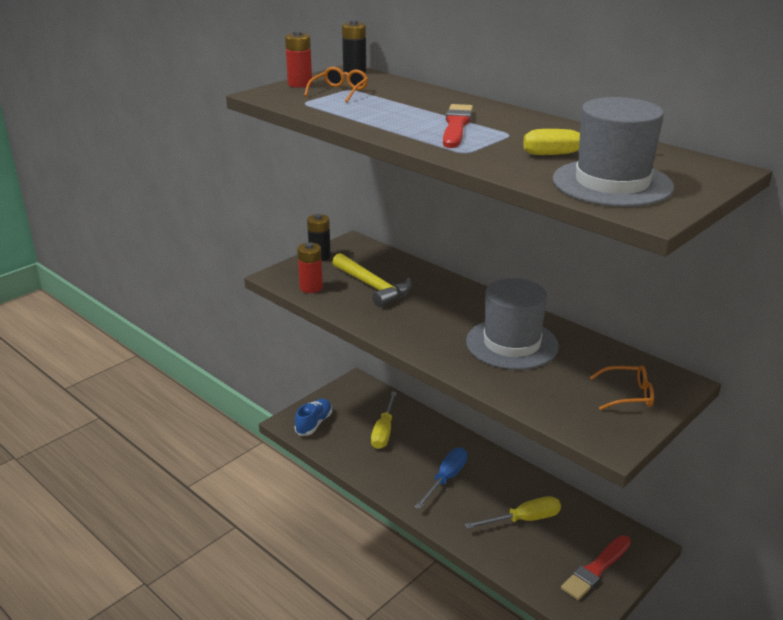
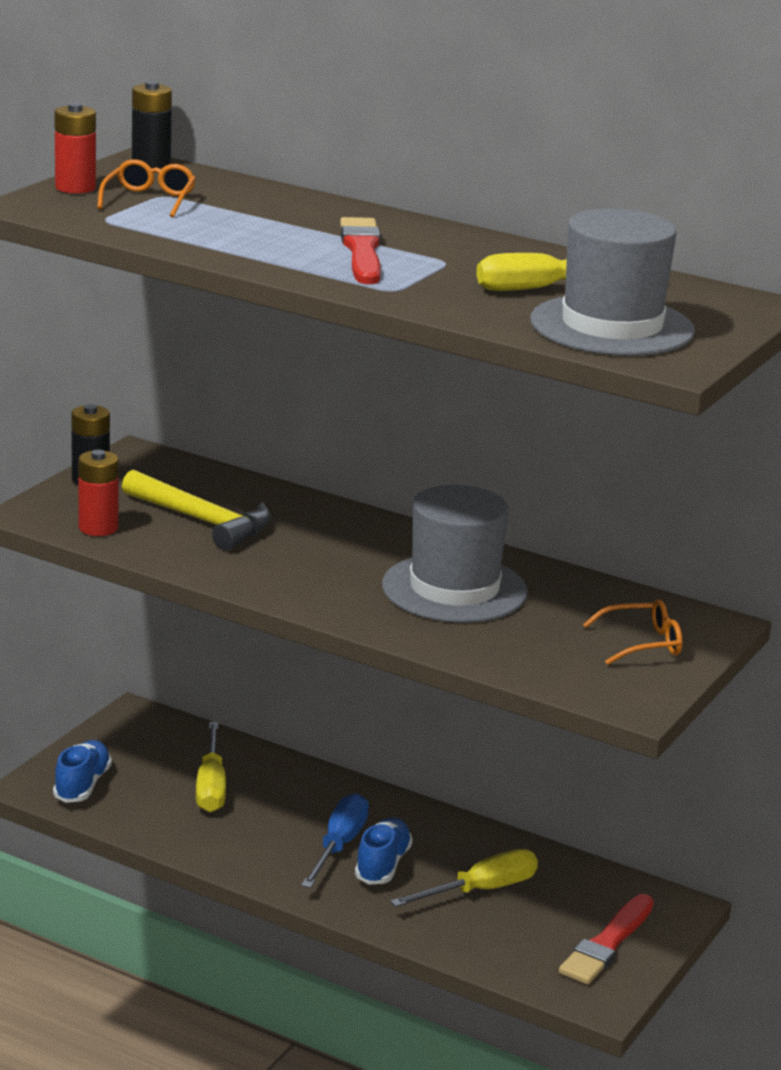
camera: 15 degrees left, 5 degrees down
(468, 495) = (382, 865): none -> blue shoe

